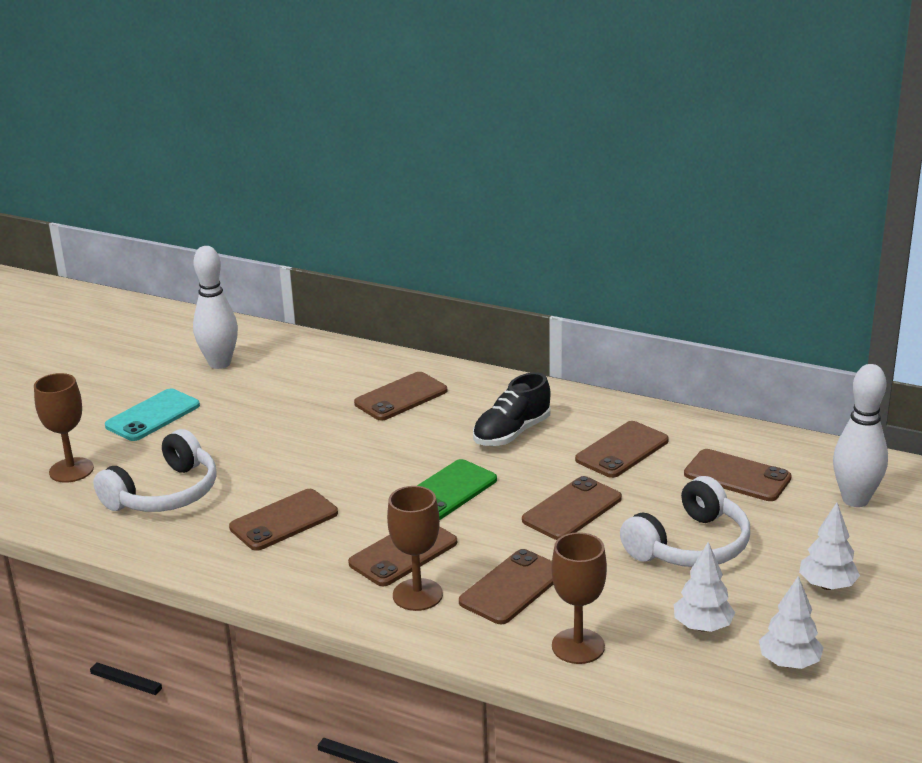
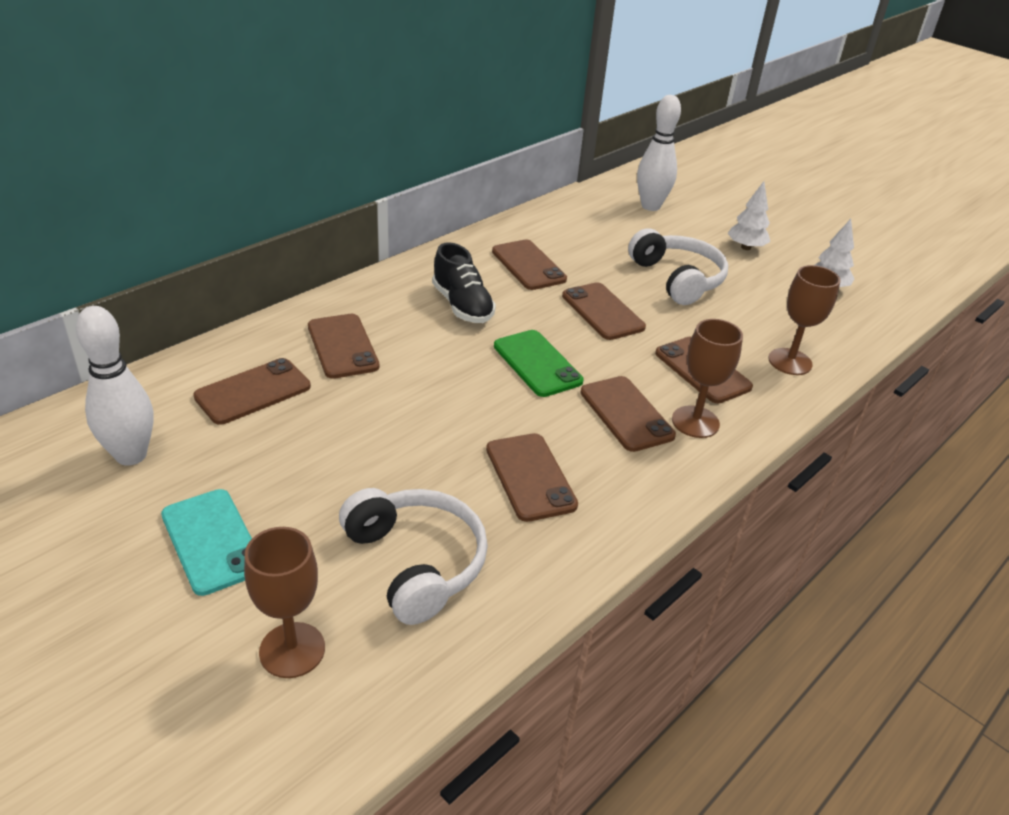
camera: 75 degrees left, 10 degrees up
(702, 627) = (779, 305): white tree -> none
(737, 476) = (596, 234): brown phone -> brown phone (253, 392)

